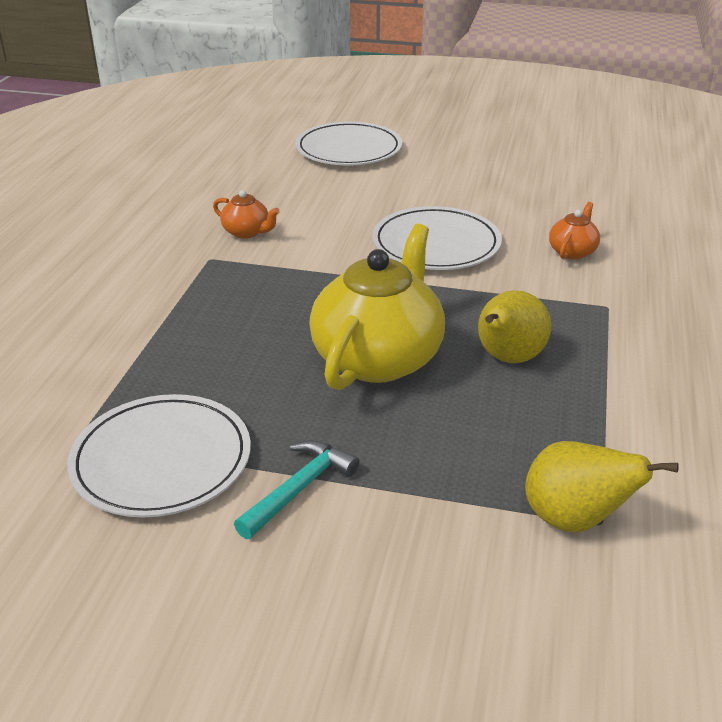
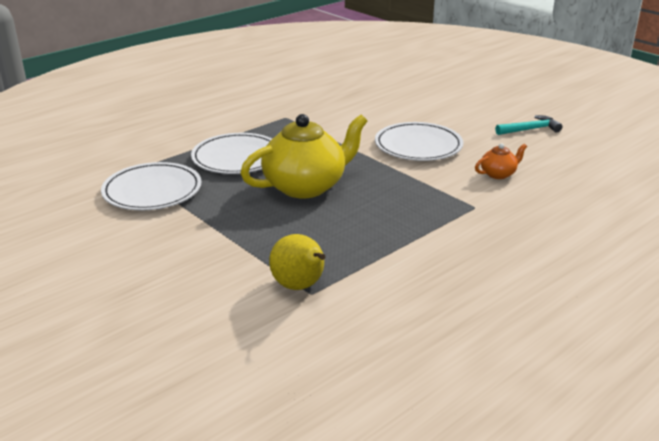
camera: 35 degrees right, 5 degrees down
(247, 232) = (321, 110): orange teapot -> none
(299, 489) = (192, 223): turquoise hammer -> turquoise hammer (530, 129)
(348, 149) = (439, 84): white plate -> white plate (237, 157)
(507, 358) = (374, 210): yellow pear -> none

